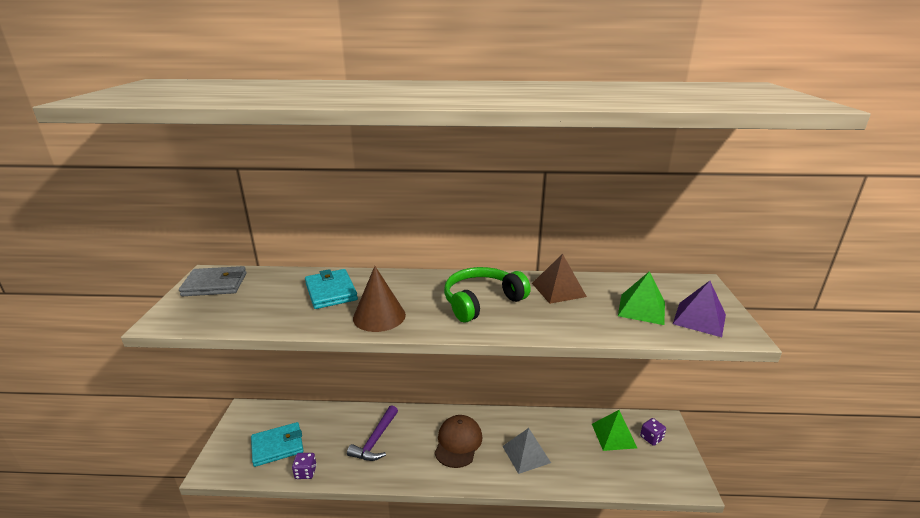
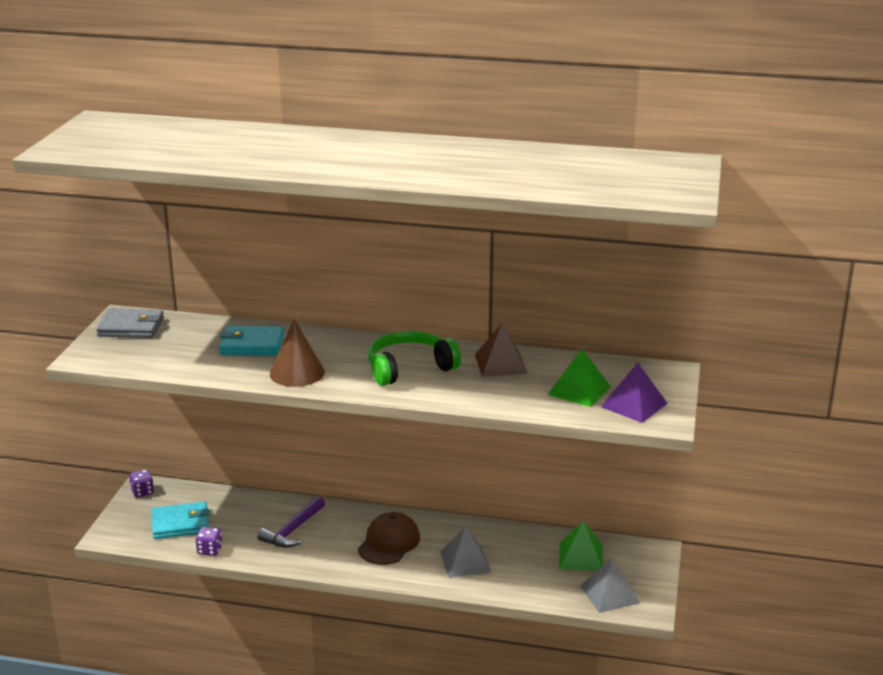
camera: 10 degrees right, 0 degrees up
(331, 292) = (252, 345): turquoise wallet -> turquoise wallet turned 75 degrees counterclockwise
(651, 438) = (626, 563): purple dice -> purple dice (142, 492)
(654, 472) = (609, 594): none -> grey pyramid

